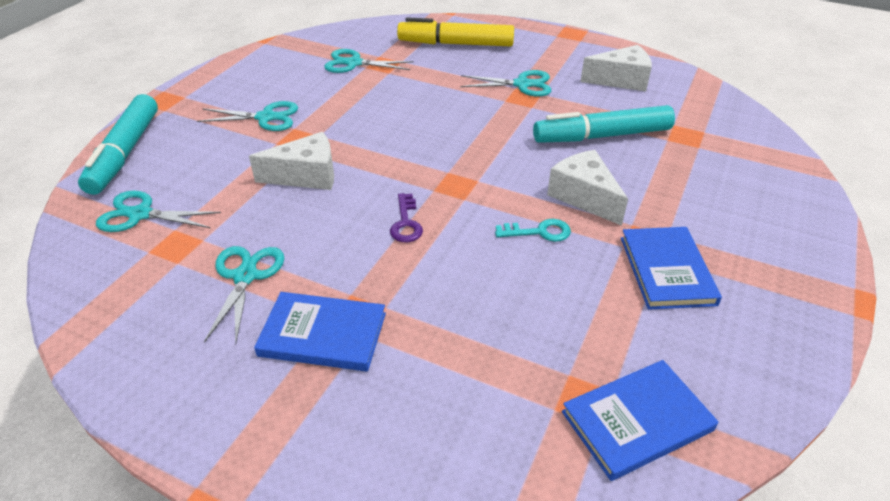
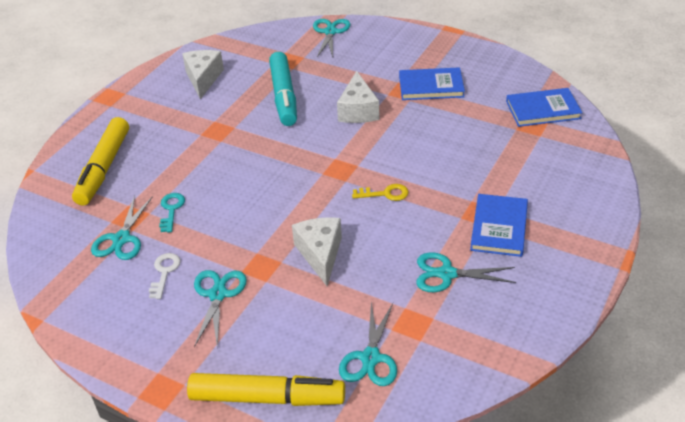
camera: 85 degrees left, 0 degrees up
(125, 153) = (267, 398): turquoise marker -> yellow marker
(304, 88) = (164, 272): none -> white key
(406, 223) = (385, 194): purple key -> yellow key
(522, 84) = (196, 130): turquoise scissors -> turquoise scissors (330, 32)
(539, 232) = (395, 132): turquoise key -> turquoise key (171, 210)
(584, 197) = (358, 110): white cheese -> white cheese turned 60 degrees counterclockwise
(637, 421) = (543, 110): blue book -> blue book turned 75 degrees counterclockwise

